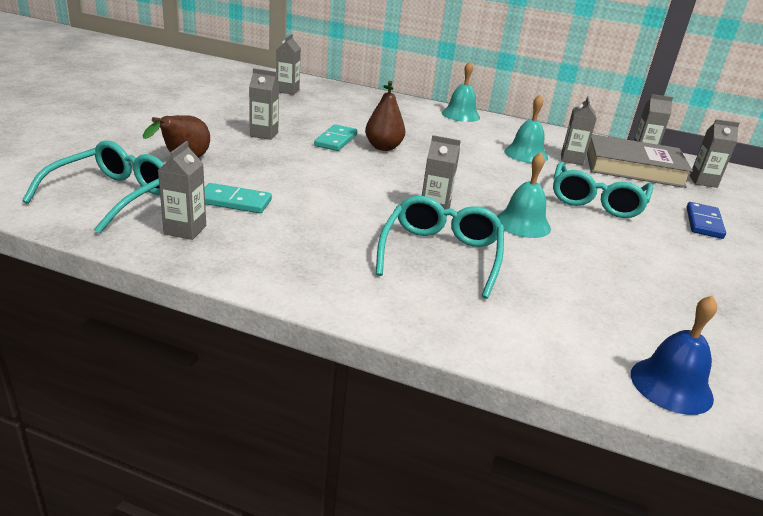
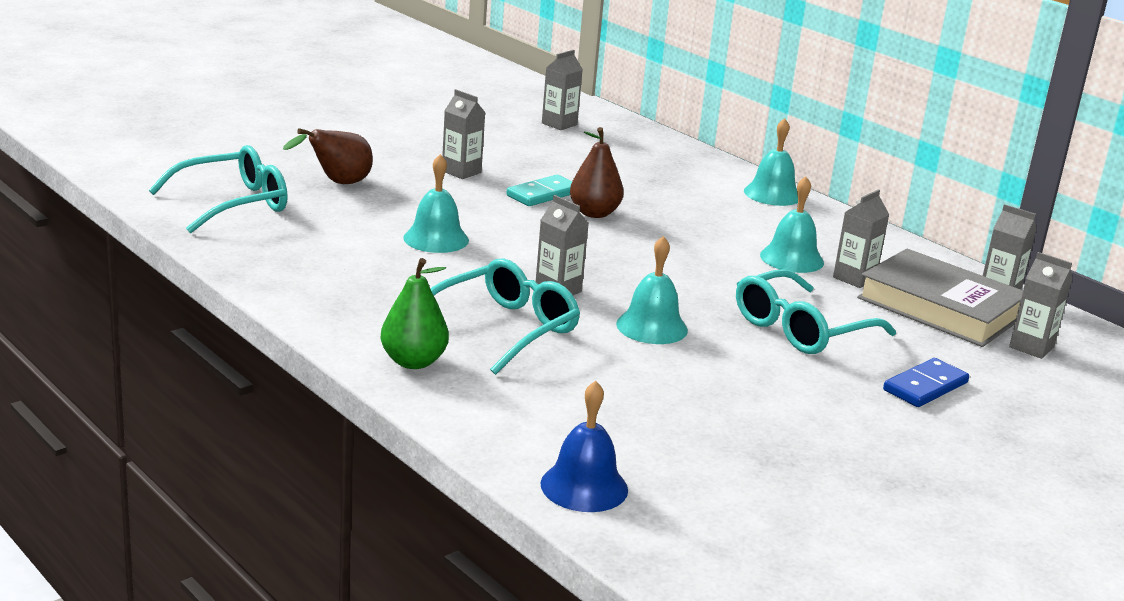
camera: 30 degrees right, 5 degrees down
(185, 230) = (269, 247): grey carton -> none
(234, 201) = (346, 233): turquoise domino -> none
(306, 190) = (436, 239): none -> turquoise bell
(417, 307) = (413, 362): none -> green pear

